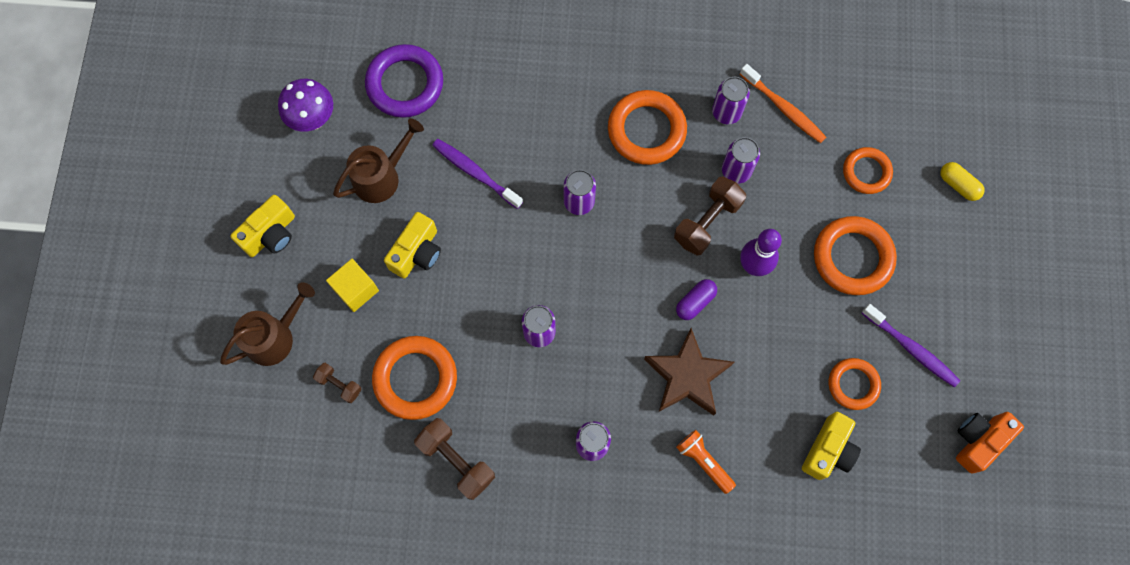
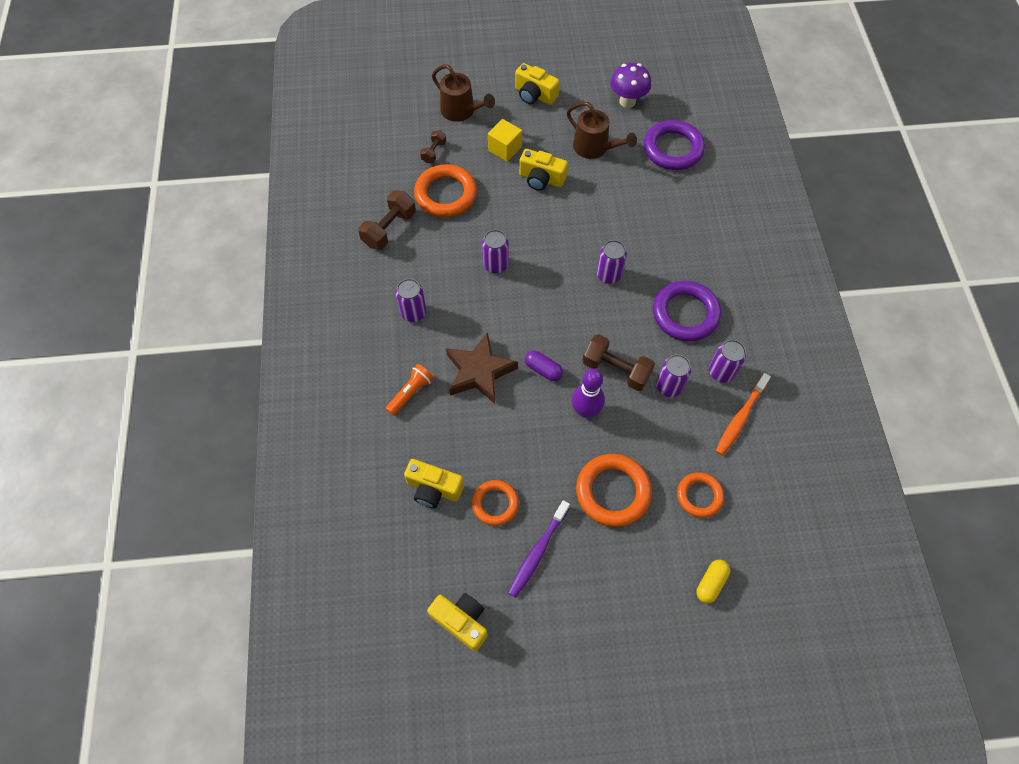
camera: 80 degrees right, 10 degrees down
(475, 173) = (614, 204): purple toothbrush -> none
(646, 130) = (685, 314): orange ring -> purple ring
(978, 441) = (461, 621): orange camera -> yellow camera

